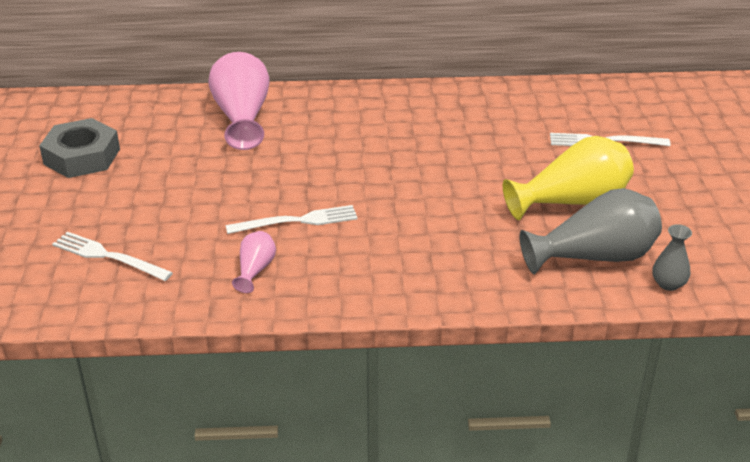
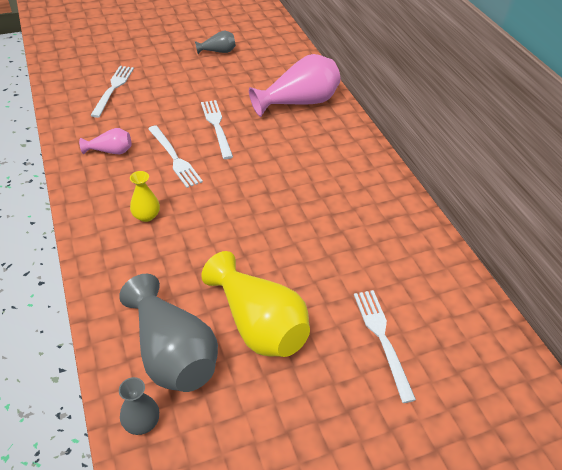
camera: 70 degrees right, 10 degrees up
(82, 156) = (218, 51): grey nut -> grey vase
(252, 182) = (217, 126): none -> white fork
(393, 253) = (146, 216): none -> yellow vase

